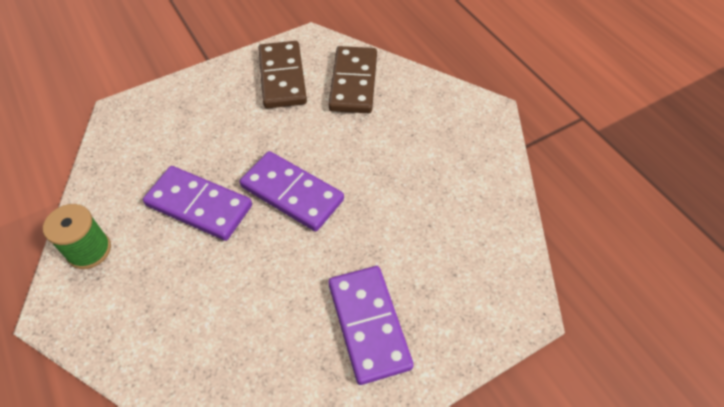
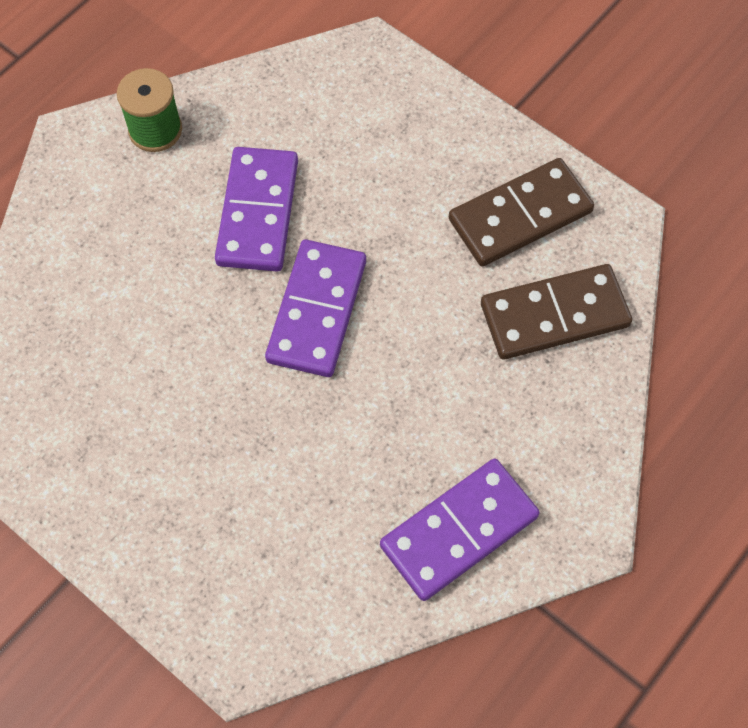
camera: 70 degrees right, 10 degrees up
(368, 325) = (156, 470): purple domino -> purple domino (459, 530)

